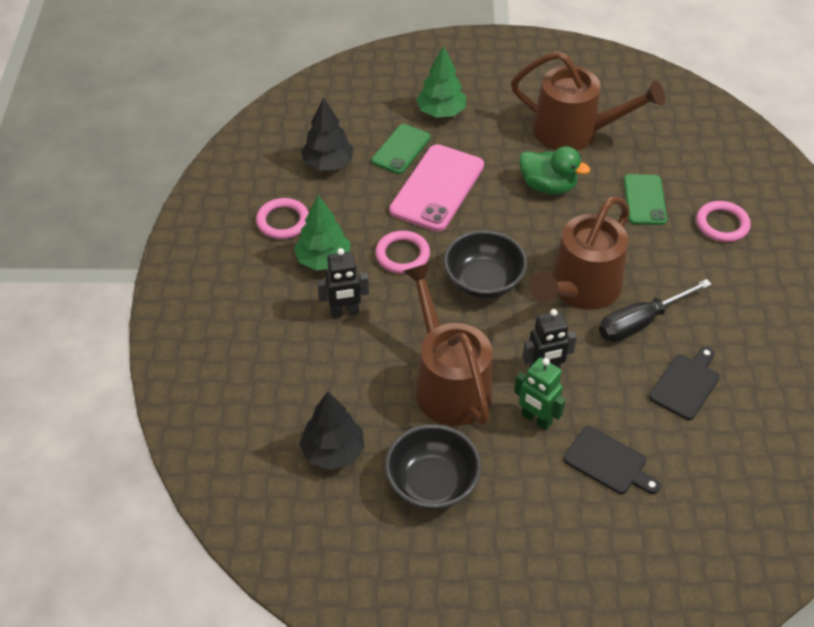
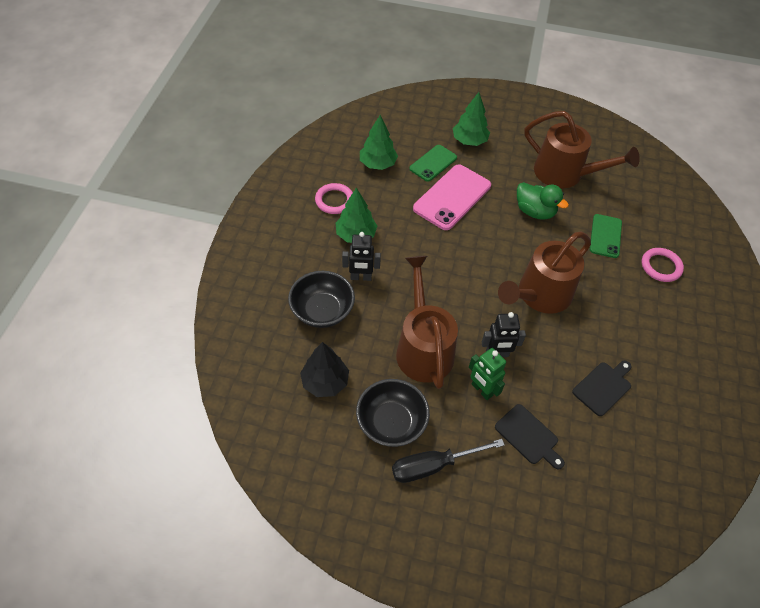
camera: 10 degrees right, 5 degrees up
(328, 163) = (377, 164): black tree -> green tree
(402, 255) = (414, 242): pink ring -> none
(483, 281) = (468, 274): black bowl -> black bowl (322, 311)
(641, 322) = (580, 331): black screwdriver -> black screwdriver (433, 466)

